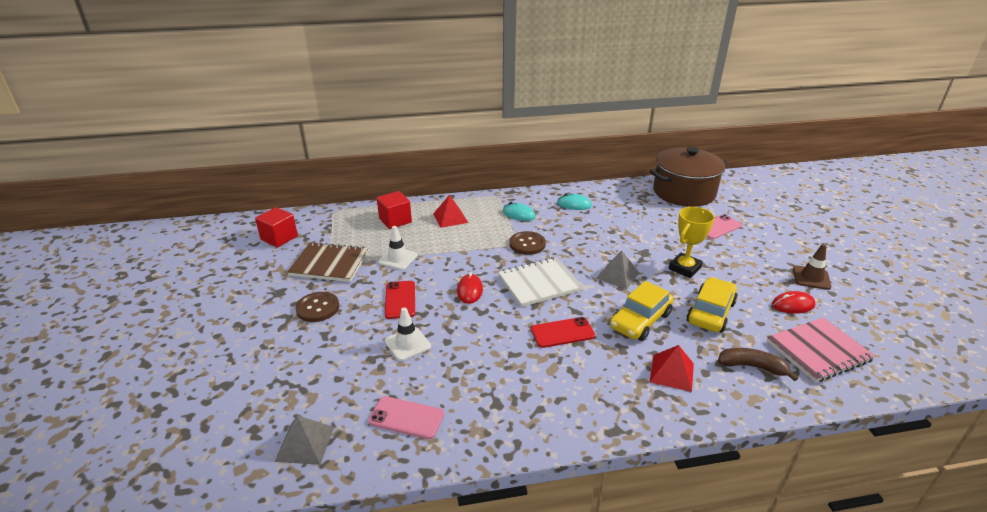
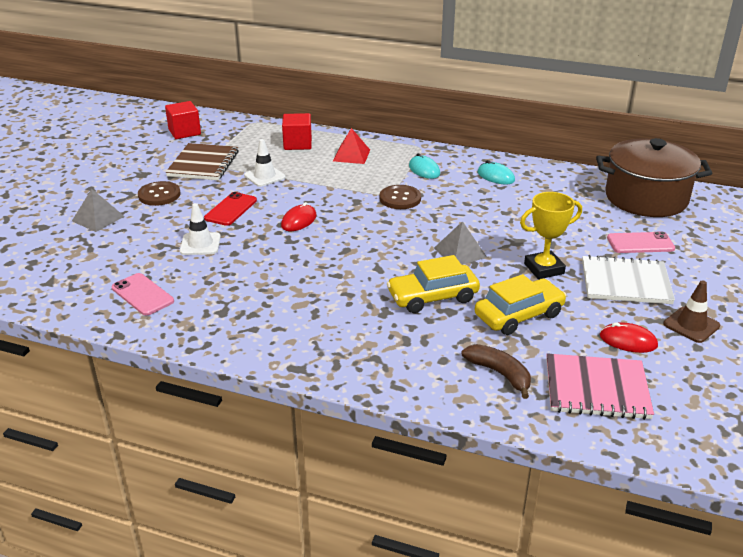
camera: 30 degrees right, 0 degrees up
(305, 443) = (56, 284): grey pyramid -> grey pyramid (98, 218)
(329, 264) = (203, 164): brown notebook -> brown notebook turned 60 degrees clockwise
(539, 283) = (371, 235): white notebook -> white notebook (625, 282)
(562, 333) = (343, 281): red phone -> none
(672, 372) = (408, 347): red pyramid -> none

